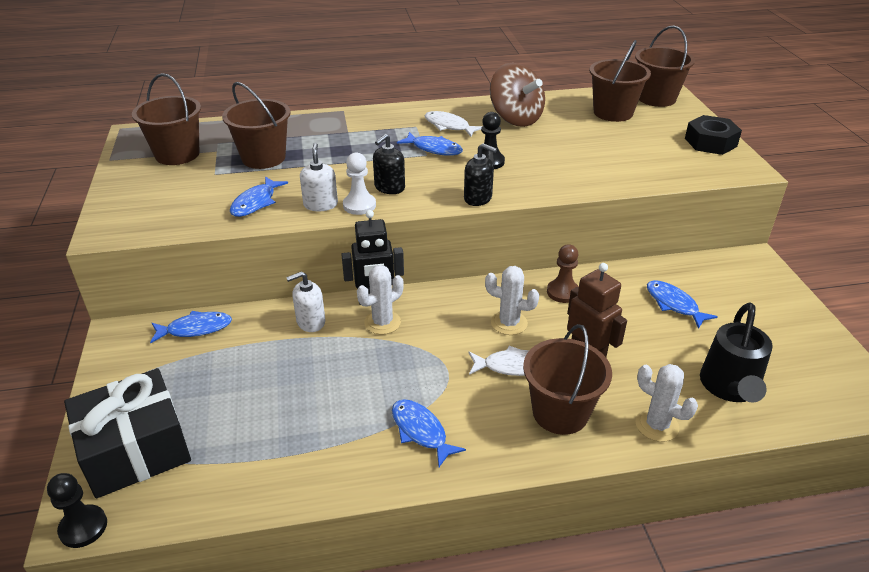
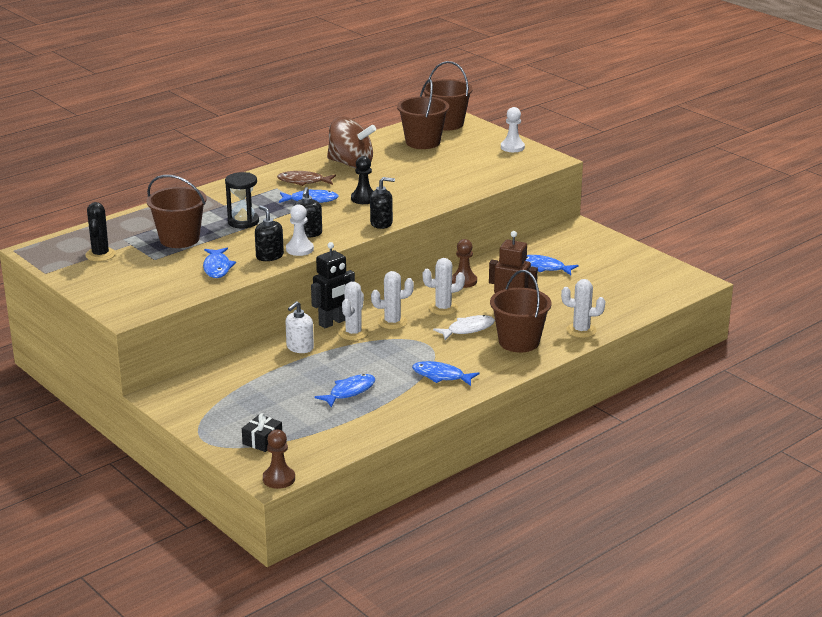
camera: 30 degrees left, 10 degrees down
(83, 527) = (279, 479): black pawn -> brown pawn
(135, 449) = (262, 441): black gift -> black gift, size x0.44
(177, 154) = (100, 255): brown bucket -> black cactus
(195, 329) = (216, 376): blue fish -> blue fish (349, 392)
(320, 204) = (269, 256): white soap dispenser -> black soap dispenser
(343, 155) = (243, 222): none -> black hourglass
(436, 322) = (392, 322): none -> white cactus
(449, 126) = (303, 181): white fish -> brown fish
(710, 142) = (512, 147): black nut -> white pawn
(729, 388) = (610, 300): black watering can -> none

